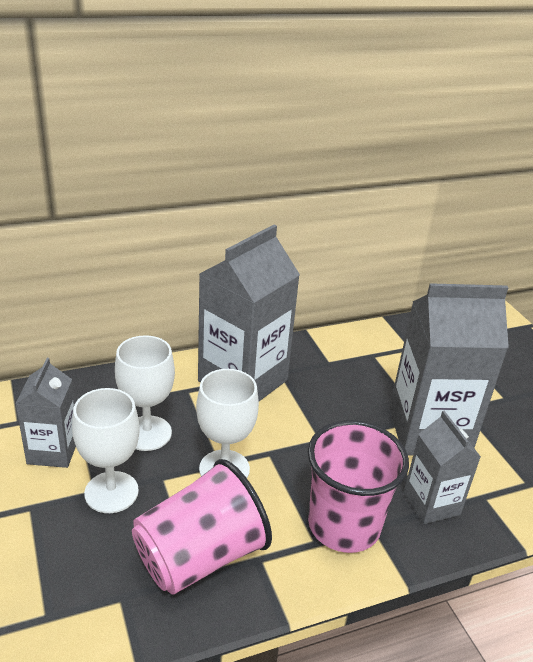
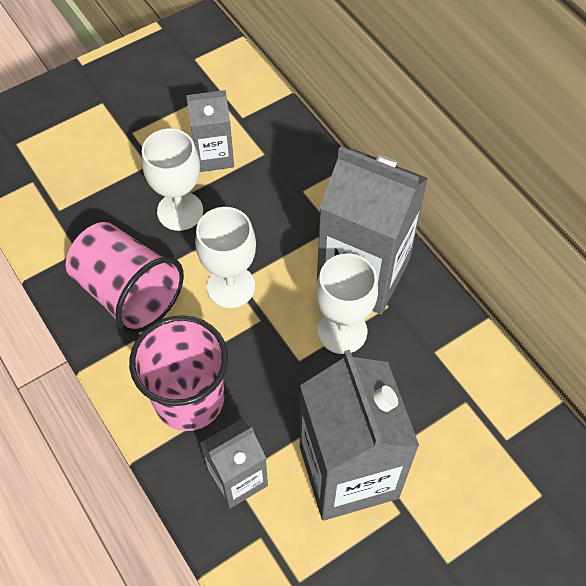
camera: 80 degrees right, 25 degrees up
(147, 433) = (257, 214): white goblet -> white goblet (342, 331)

